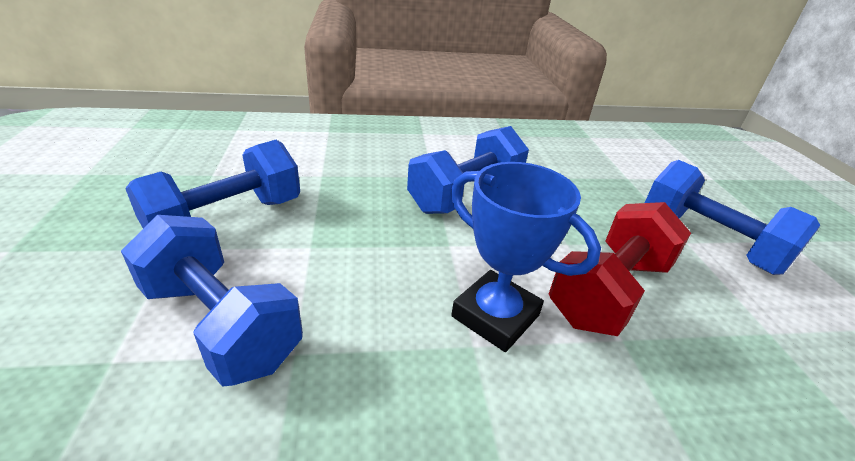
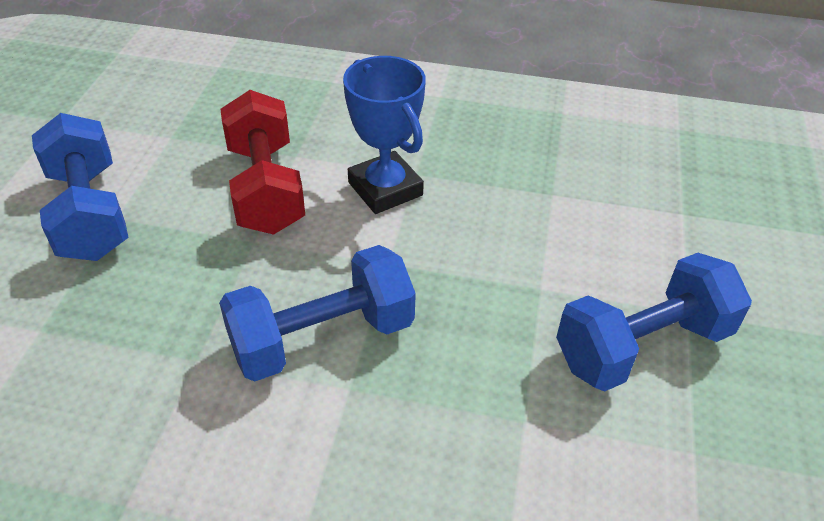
camera: 160 degrees left, 10 degrees up
(220, 324) = (612, 224): blue dumbbell -> none
(608, 291) = (266, 188): red dumbbell -> red dumbbell turned 75 degrees counterclockwise

